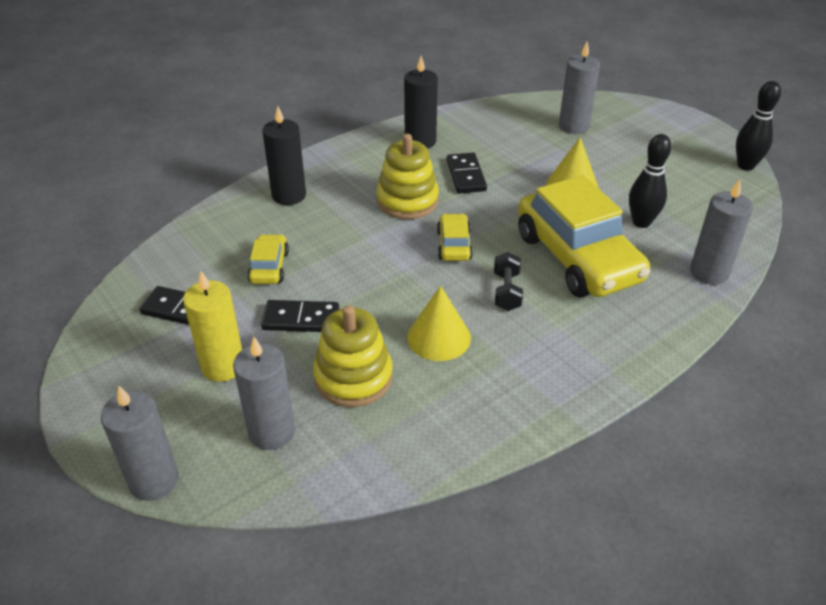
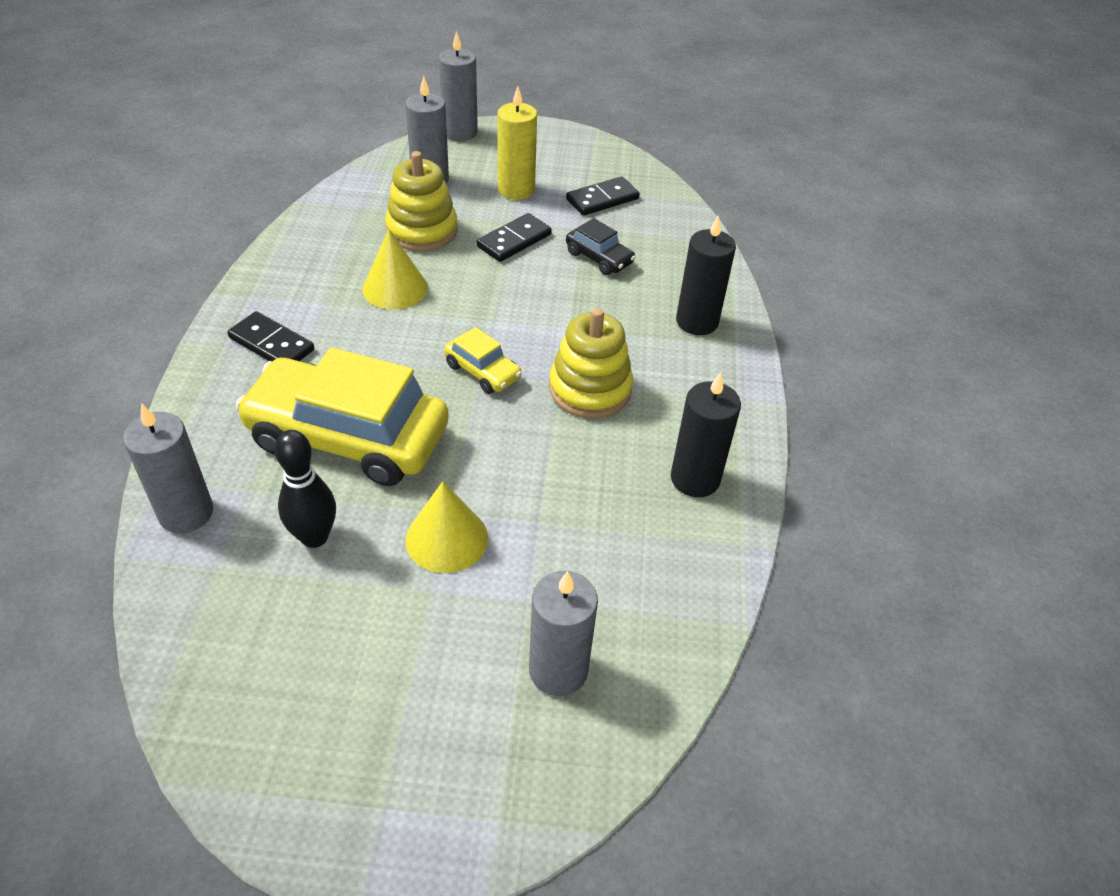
camera: 130 degrees right, 5 degrees up
(269, 267) = (599, 258): yellow car -> black car
(466, 175) = (579, 464): black domino -> black domino (271, 344)
(506, 292) = (381, 357): black dumbbell -> none
(745, 166) = (228, 783): black bowling pin -> none

